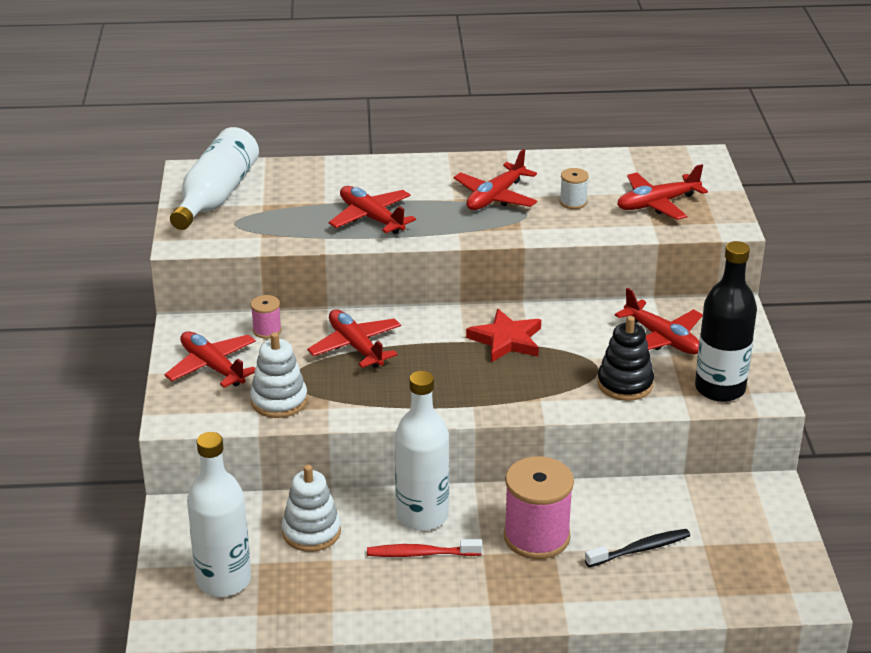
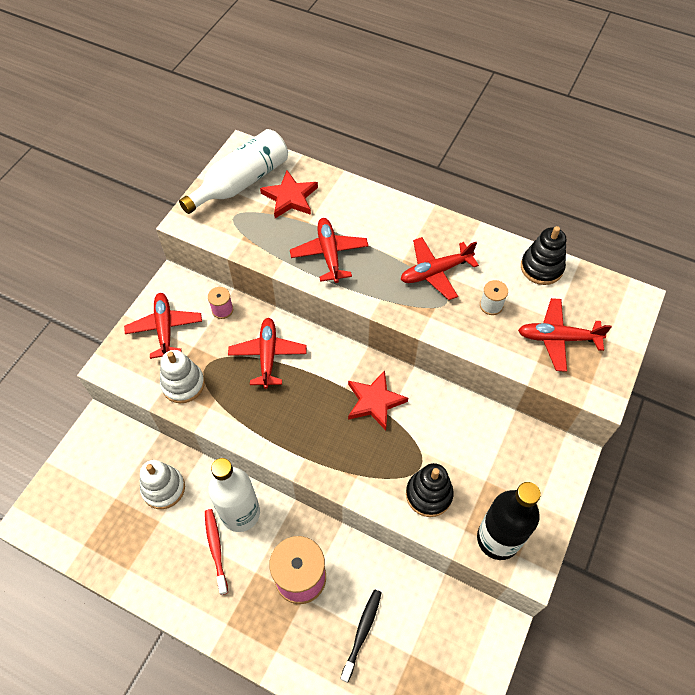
camera: 30 degrees right, 25 degrees up
(223, 580) = (85, 502): white bottle -> none
(285, 191) = (290, 197): none -> red star
(421, 554) = (216, 549): red toothbrush -> red toothbrush turned 45 degrees clockwise
(596, 163) = (541, 267): none -> black stacking toy
(640, 549) = (362, 632): black toothbrush -> black toothbrush turned 75 degrees counterclockwise
(662, 338) = (491, 459): red plane -> none

